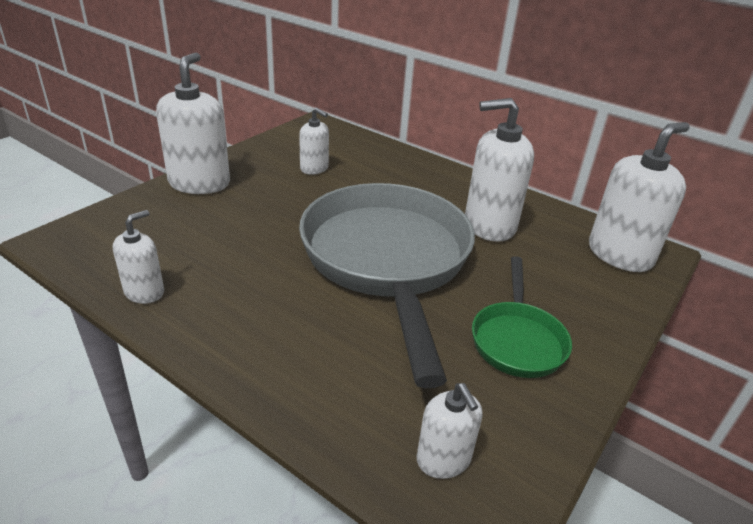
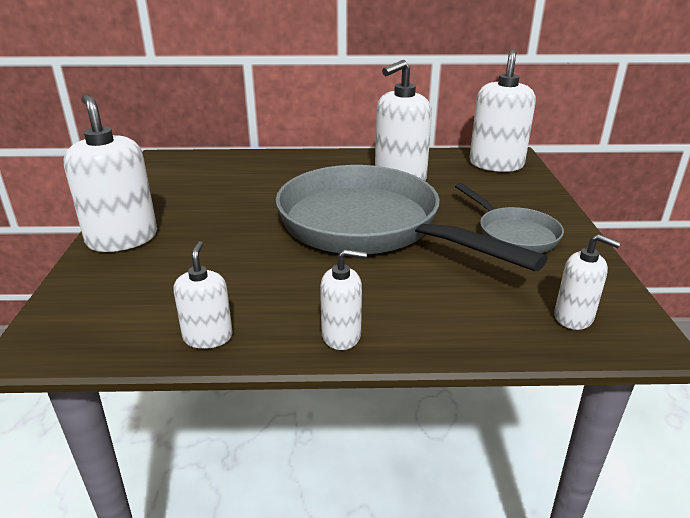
camera: 35 degrees left, 5 degrees down
(314, 168) = (213, 190): white soap dispenser -> white soap dispenser (341, 335)
(517, 340) = (513, 234): green pan -> grey pan

